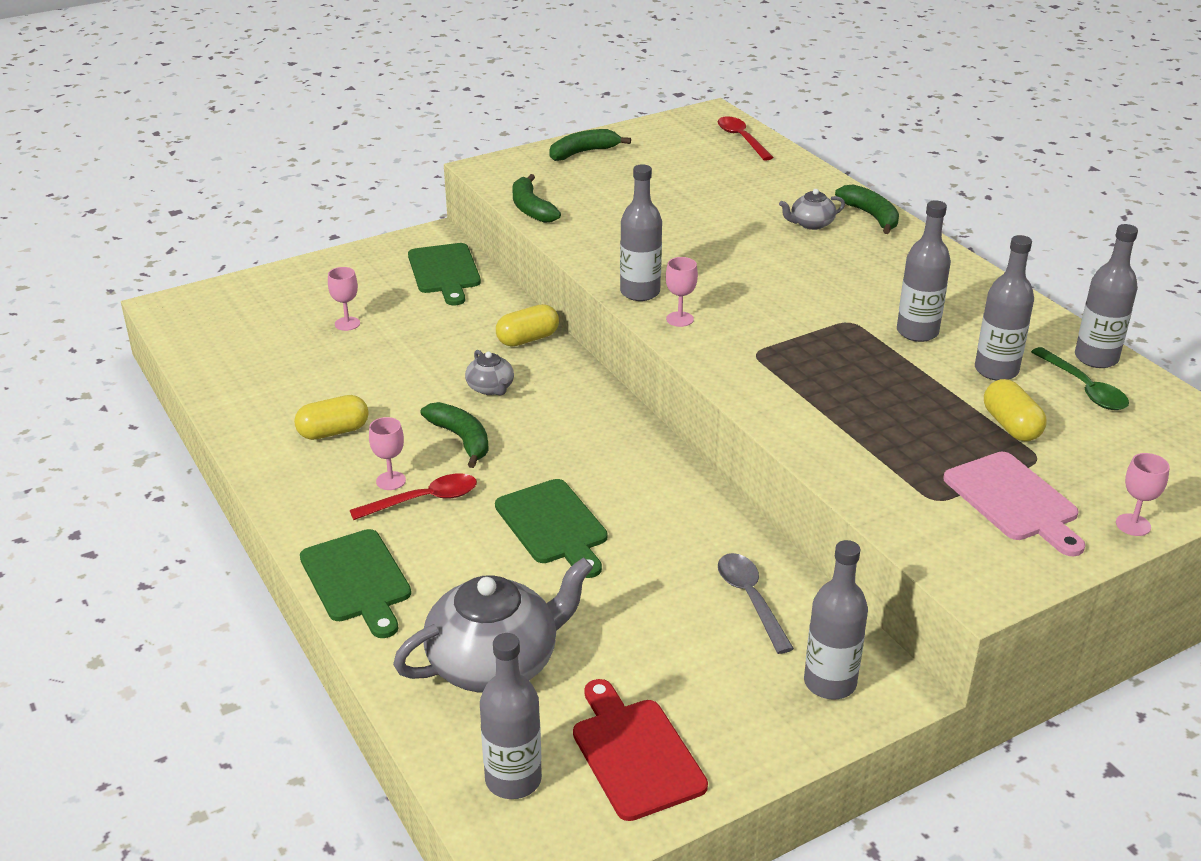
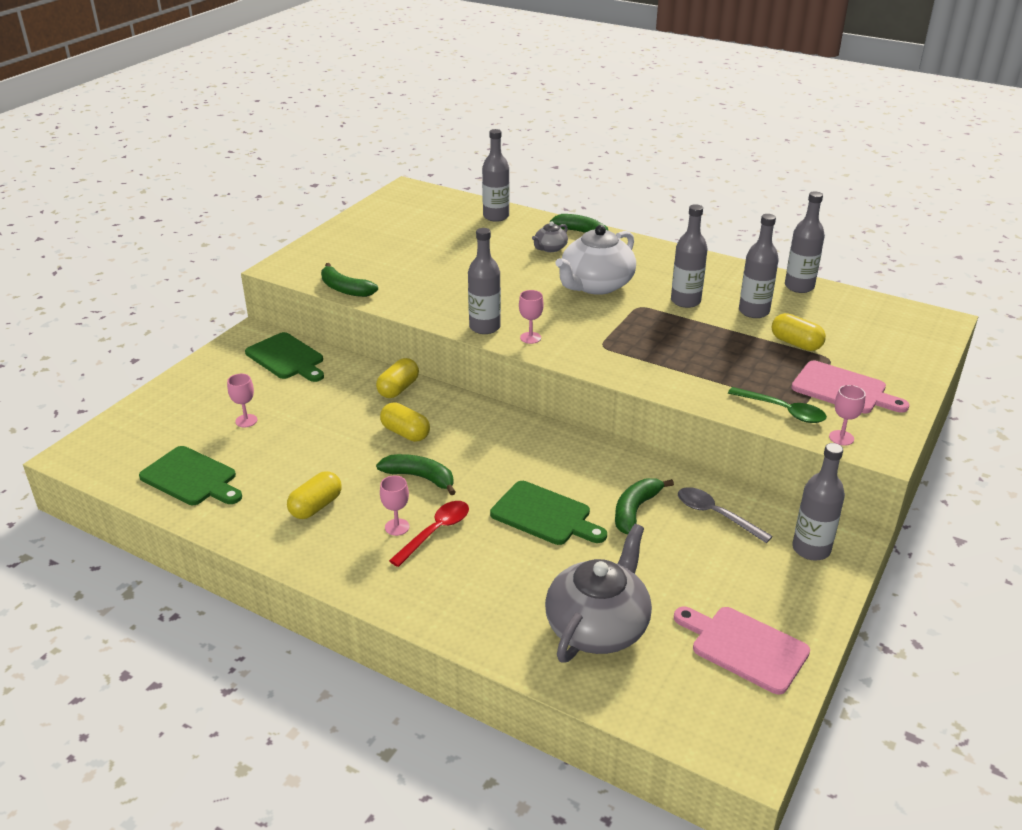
camera: 30 degrees left, 0 degrees up
(357, 580) = (443, 610): green cutting board -> green cutting board (191, 478)
(490, 388) = (405, 433): grey teapot -> yellow capsule
(513, 779) = (687, 701): grey bottle -> grey bottle (496, 216)
(583, 152) = (342, 238): green banana -> green banana (635, 510)
(635, 753) = (744, 647): red cutting board -> pink cutting board
(741, 139) = (446, 201): red spoon -> none
(822, 282) = (596, 285): none -> white teapot
(1083, 388) = (811, 307): green spoon -> green spoon (782, 411)
(1133, 525) = (916, 381): pink goblet -> pink goblet (841, 438)

